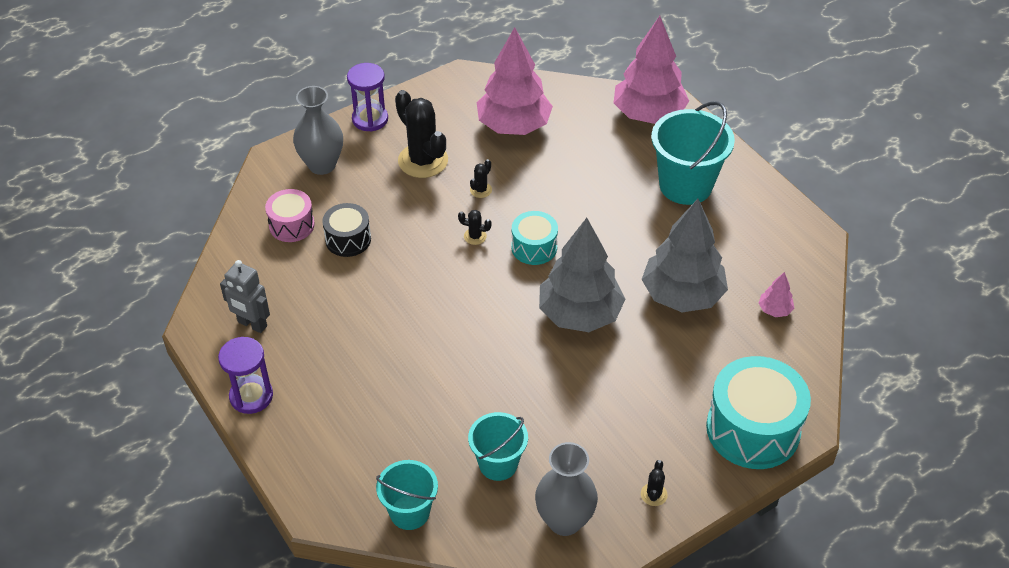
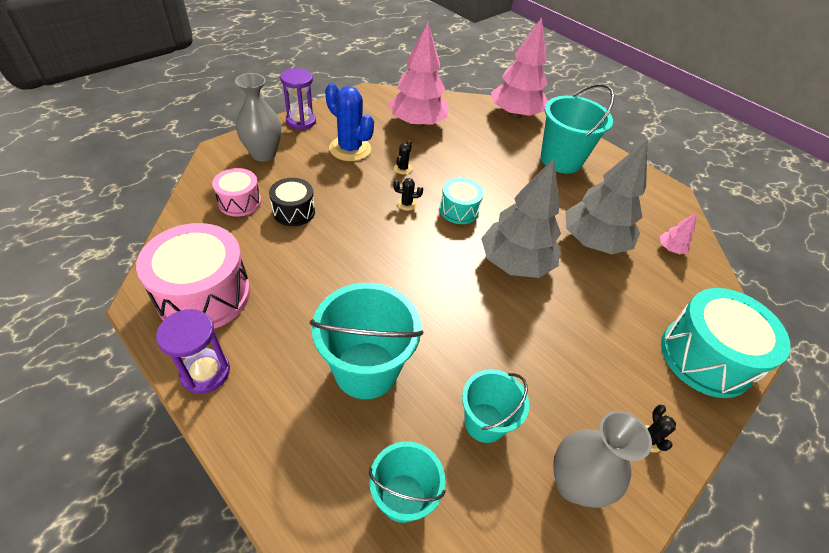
camera: 15 degrees left, 0 degrees up
(252, 324) = (204, 295): grey robot -> pink drum
(397, 408) = (366, 370): none -> turquoise bucket
(423, 161) = (350, 149): black cactus -> blue cactus

